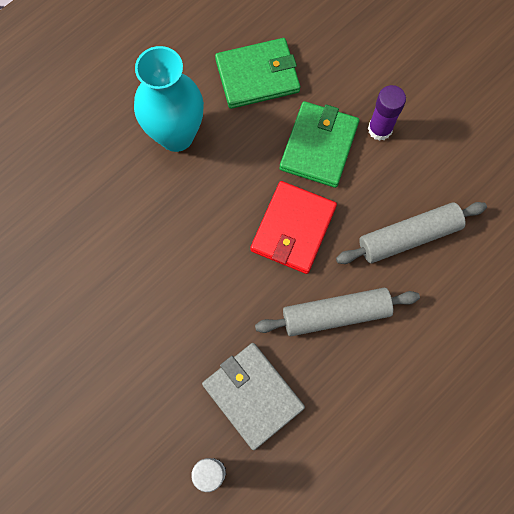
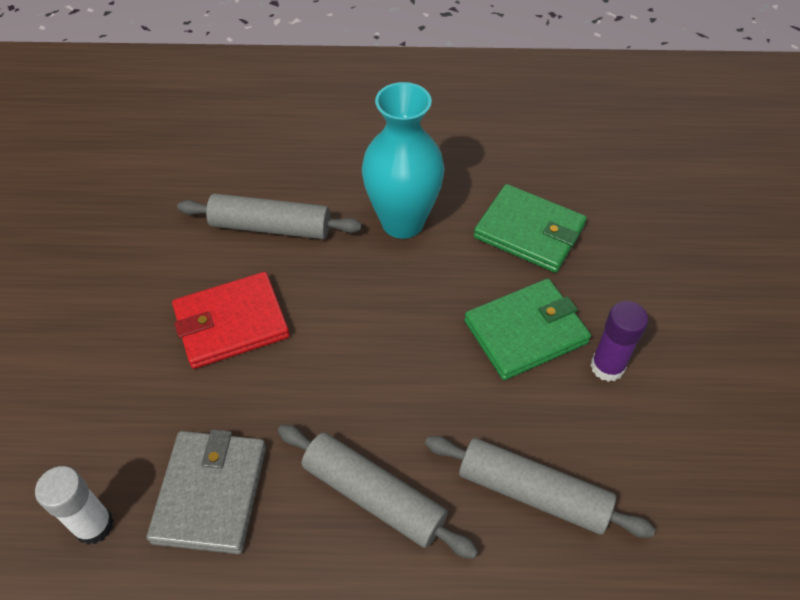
camera: 45 degrees right, 20 degrees down
(97, 212) = (271, 227): none -> grey rolling pin
(293, 229) = (420, 381): red wallet -> red wallet (231, 323)

